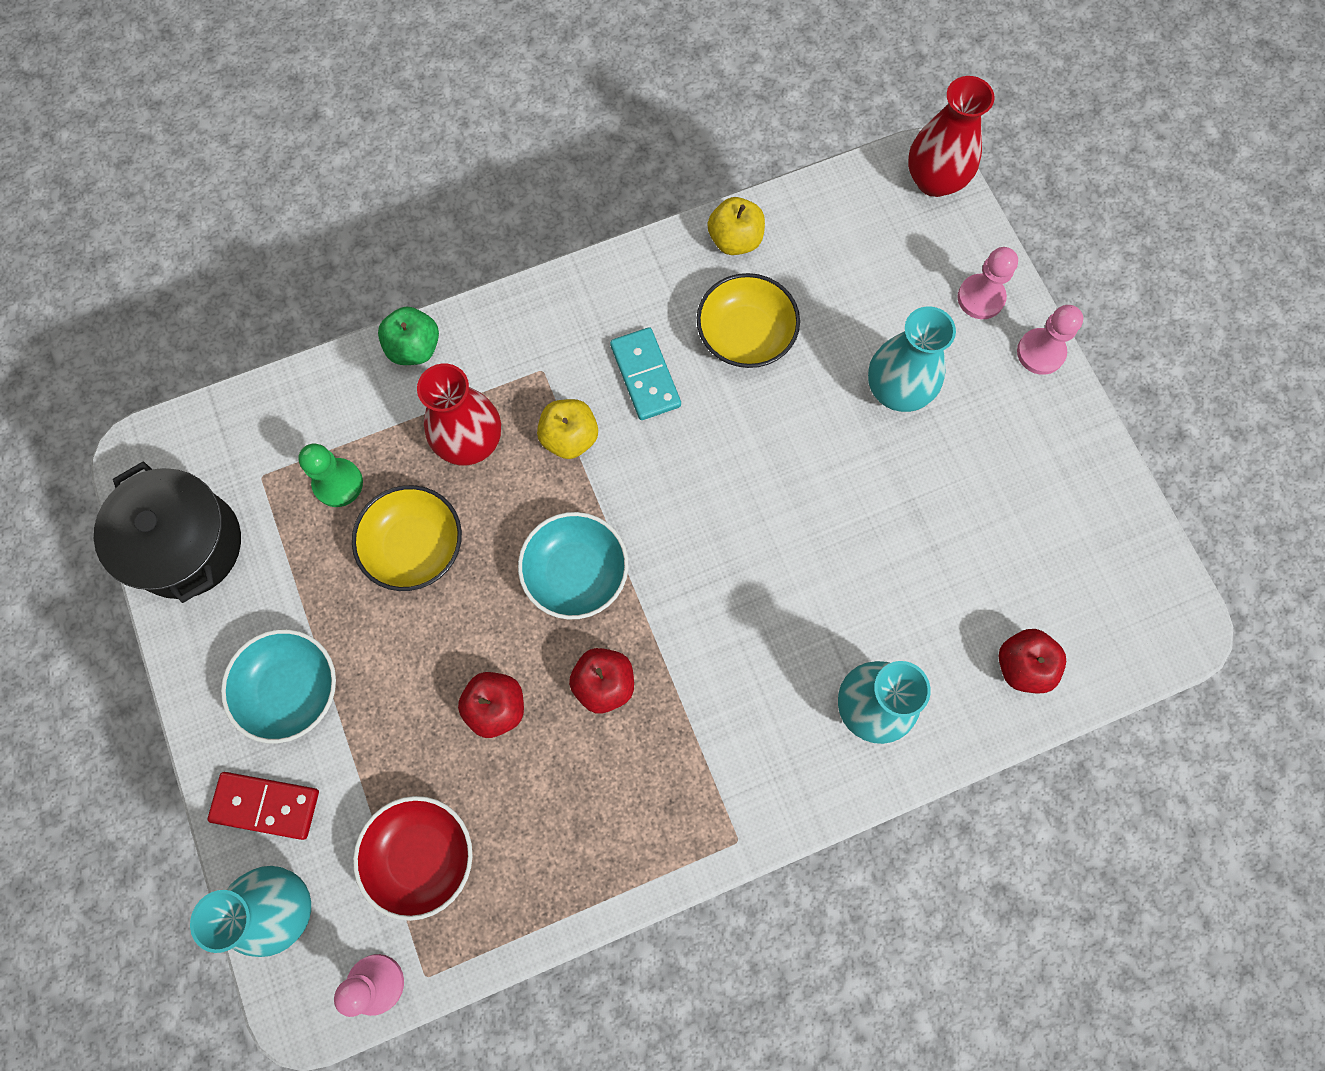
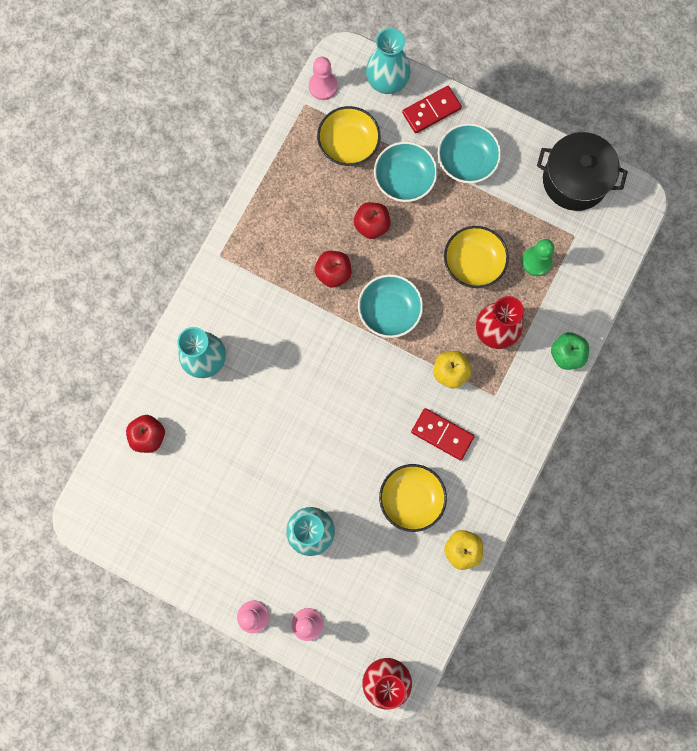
camera: 140 degrees right, 5 degrees up
(394, 736) = (404, 179): none -> turquoise bowl
(421, 856) = (348, 144): red bowl -> yellow bowl
(645, 376) = (442, 434): turquoise domino -> red domino

